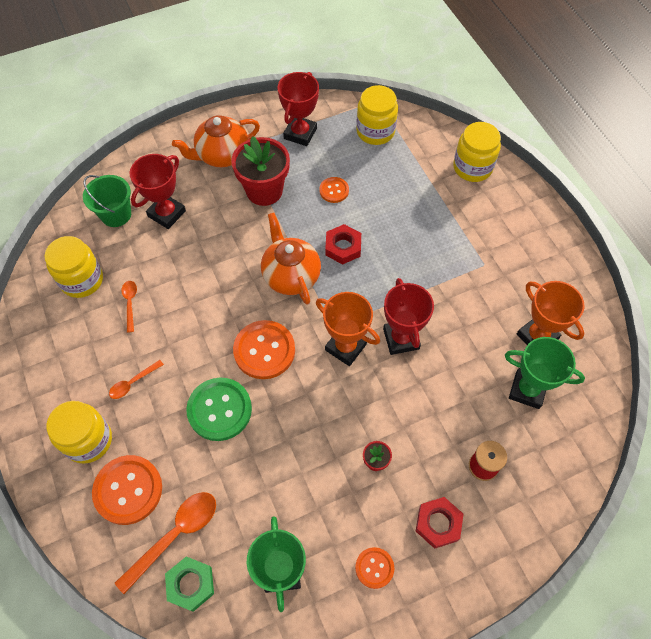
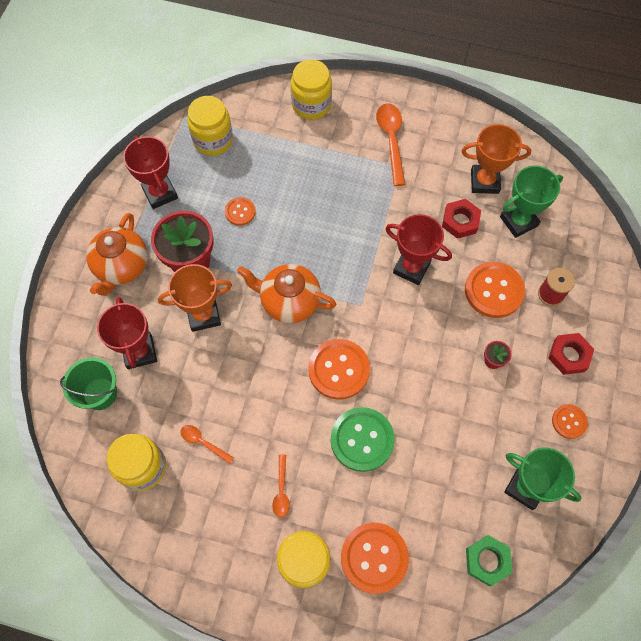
camera: 50 degrees left, 5 degrees up
(175, 535) = (439, 545): orange spoon -> orange spoon (391, 140)
(343, 247) = (298, 245): red nut -> red nut (460, 221)
(345, 347) = (386, 310): orange trophy -> orange trophy (203, 315)
(441, 416) = (494, 290): none -> orange button

